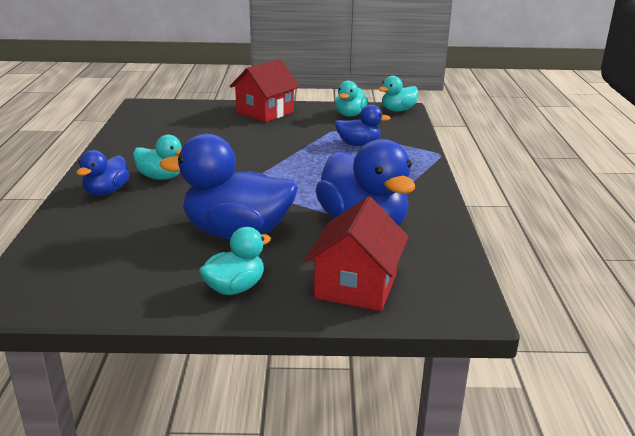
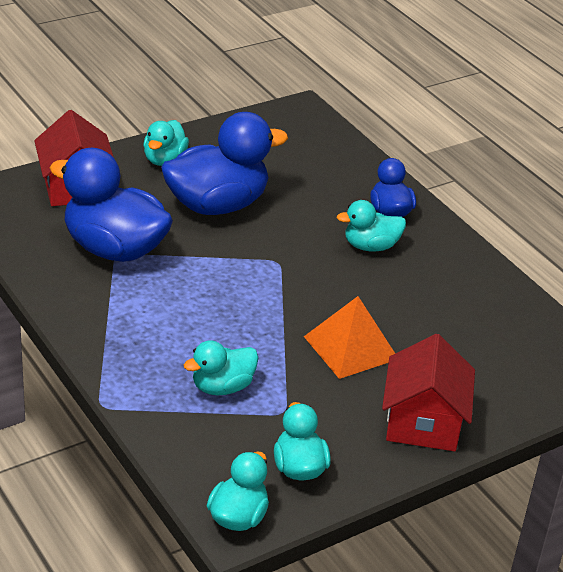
camera: 145 degrees right, 10 degrees up
(259, 140) = (351, 348): none -> orange pyramid
(358, 144) = (222, 387): blue duck -> turquoise duck

